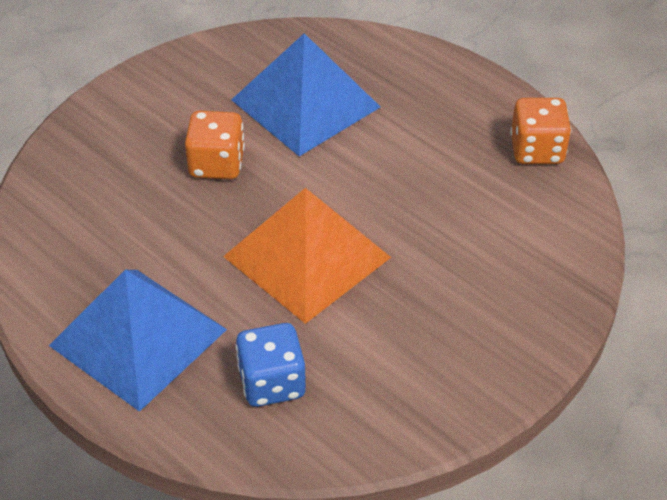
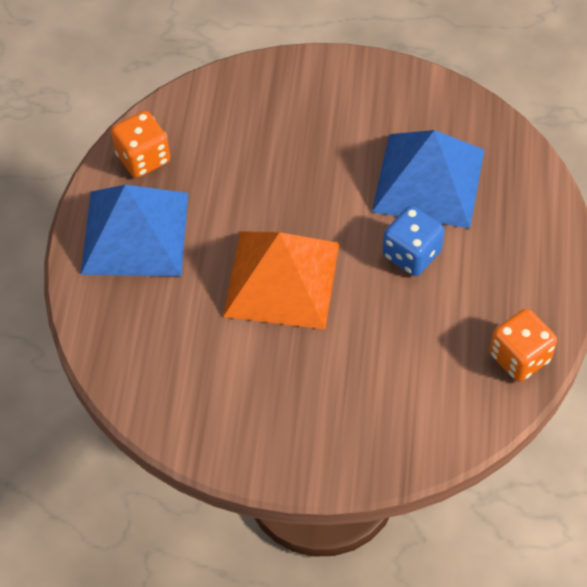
camera: 55 degrees right, 10 degrees up
(216, 164) = (319, 169): orange dice -> orange dice (143, 158)
(272, 383) = (159, 330): blue dice -> blue dice (411, 254)

